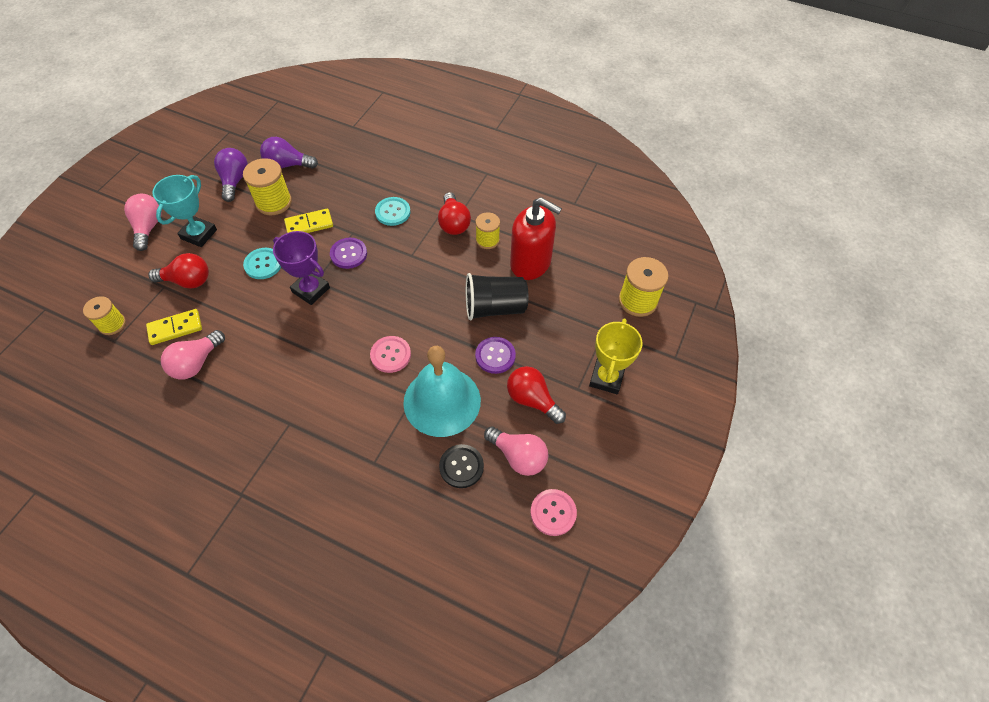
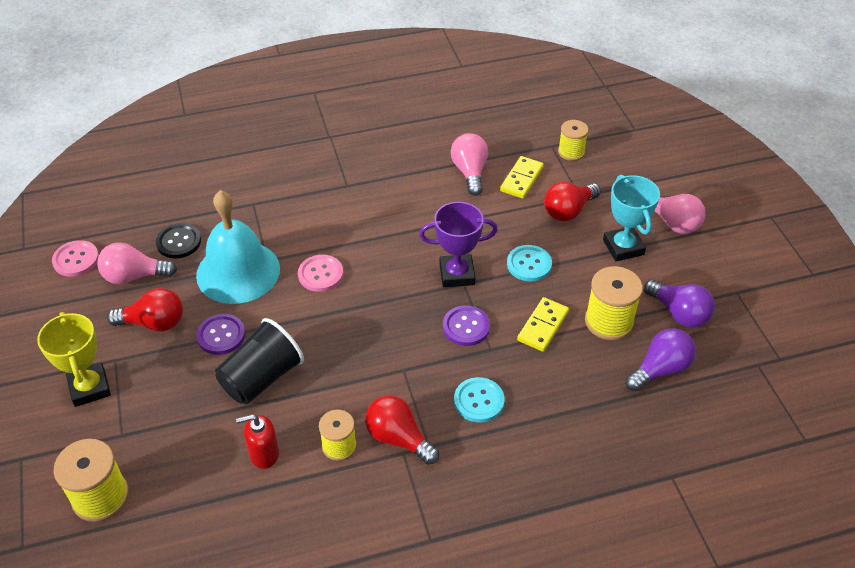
camera: 140 degrees right, 10 degrees down
(530, 263) = (264, 454): red soap dispenser -> red soap dispenser, size x0.53

